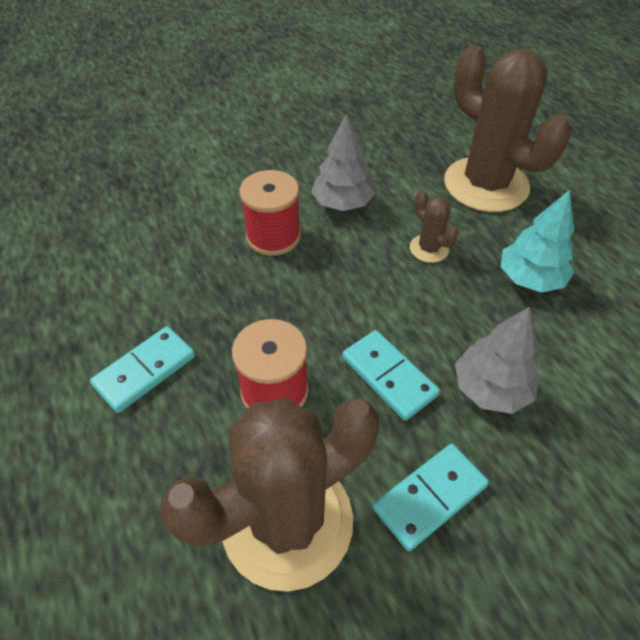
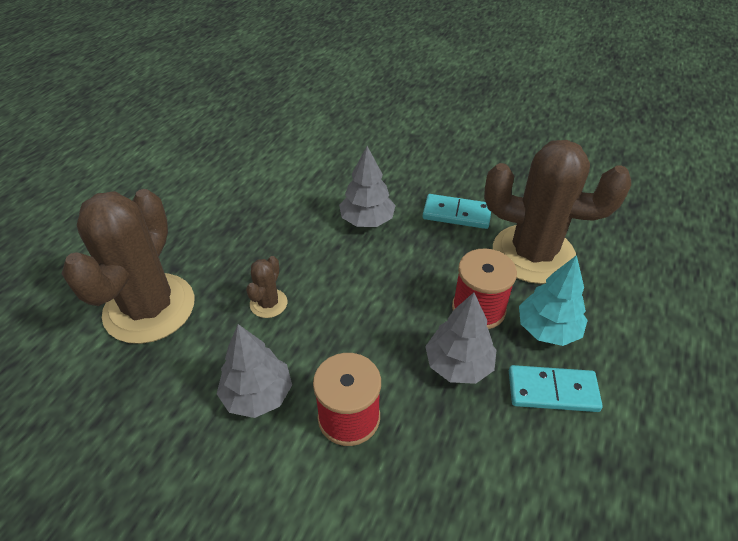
camera: 130 degrees left, 5 degrees down
(239, 327) = (458, 365): none -> grey tree
(389, 376) = (406, 264): turquoise domino -> none
(530, 279) = (254, 239): turquoise tree -> turquoise tree (547, 329)

